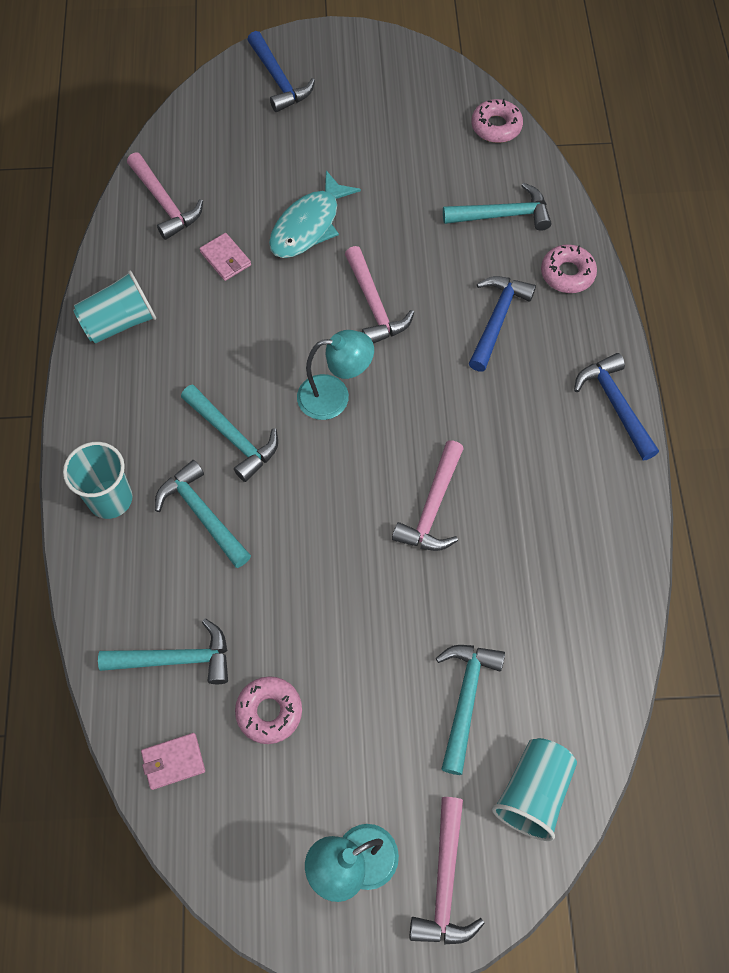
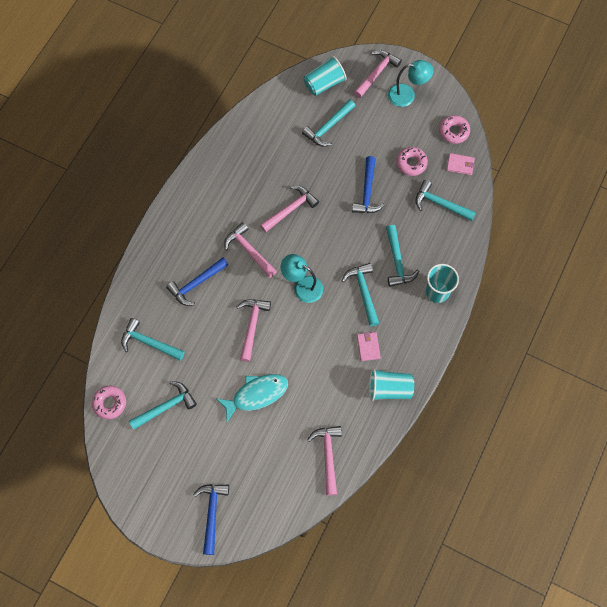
camera: 150 degrees left, 5 degrees up
(225, 259) = (313, 398): pink wallet -> pink wallet (368, 347)
(421, 156) = (166, 406): none -> turquoise hammer
(454, 407) = (249, 250): none -> pink hammer
(567, 274) = (142, 289): pink donut -> pink donut (454, 131)
(615, 404) = (173, 211): blue hammer -> blue hammer (367, 192)

